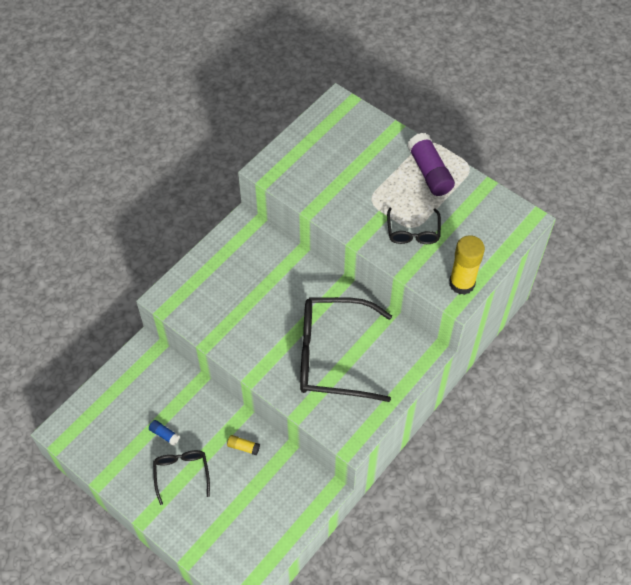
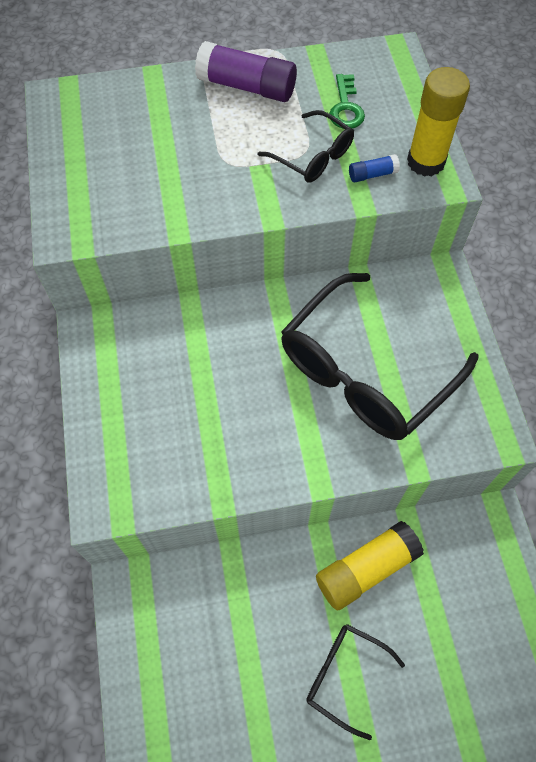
camera: 50 degrees left, 5 degrees up
(164, 434) = (271, 656): blue glue stick -> blue glue stick (372, 174)
(243, 447) = (366, 569): yellow glue stick -> yellow glue stick, size x2.14
(461, 224) = (346, 107): none -> green key

